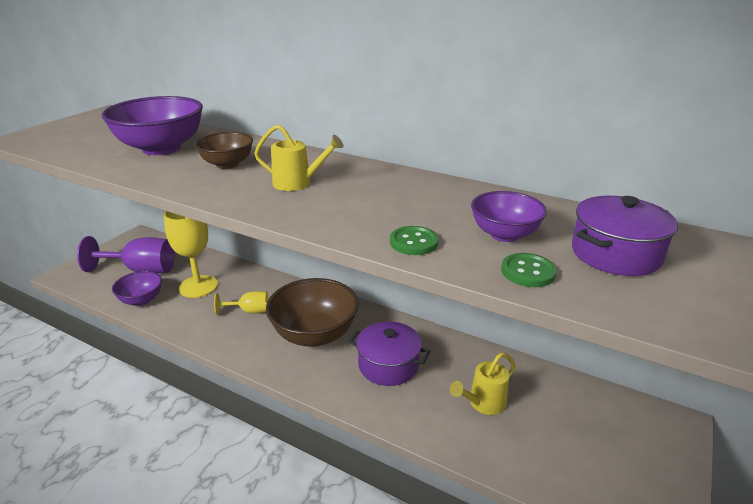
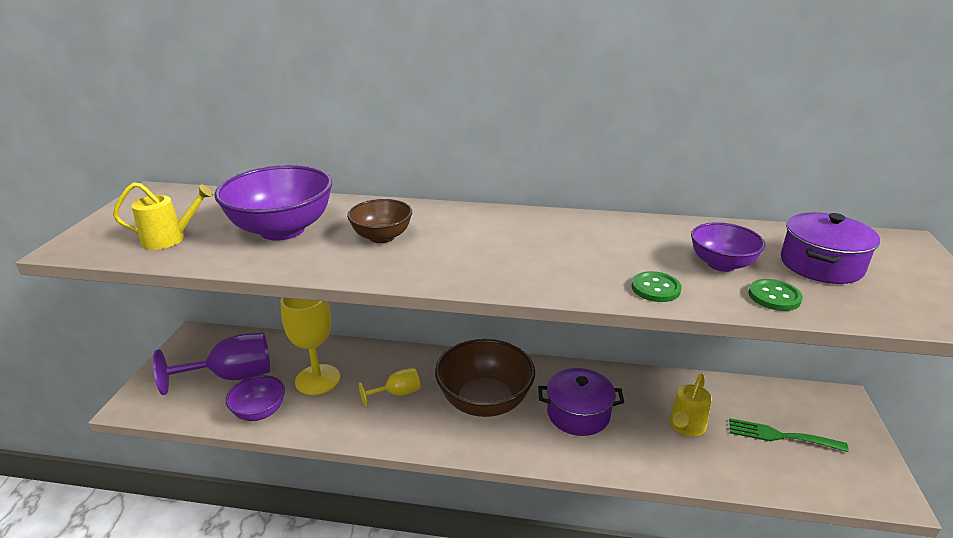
camera: 20 degrees left, 0 degrees up
(298, 183) = (482, 246): yellow watering can -> yellow watering can (170, 239)
(578, 438) = (780, 436): none -> green fork

